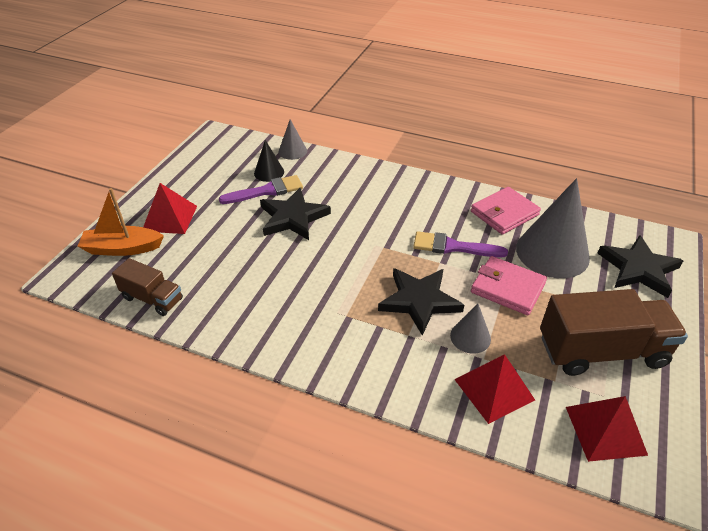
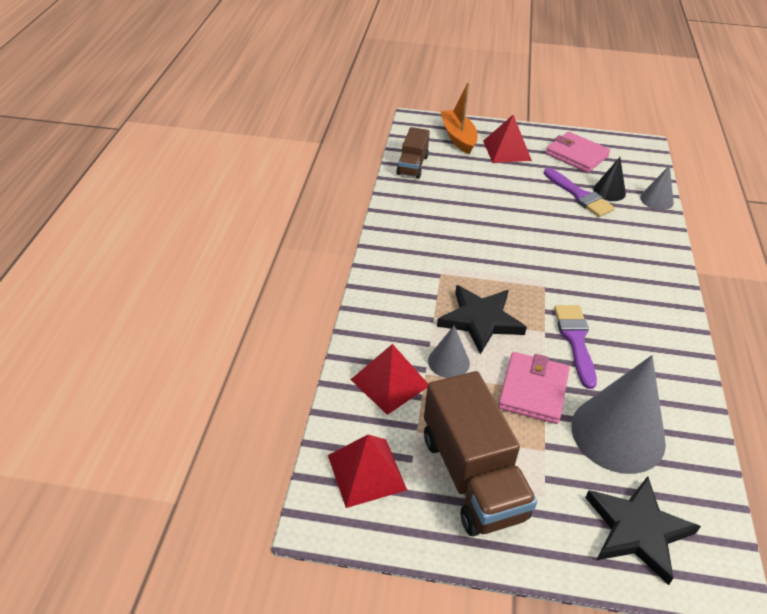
camera: 75 degrees right, 0 degrees up
(293, 218) = (551, 219): black star -> none
(504, 213) = (665, 384): pink wallet -> pink wallet (576, 155)

